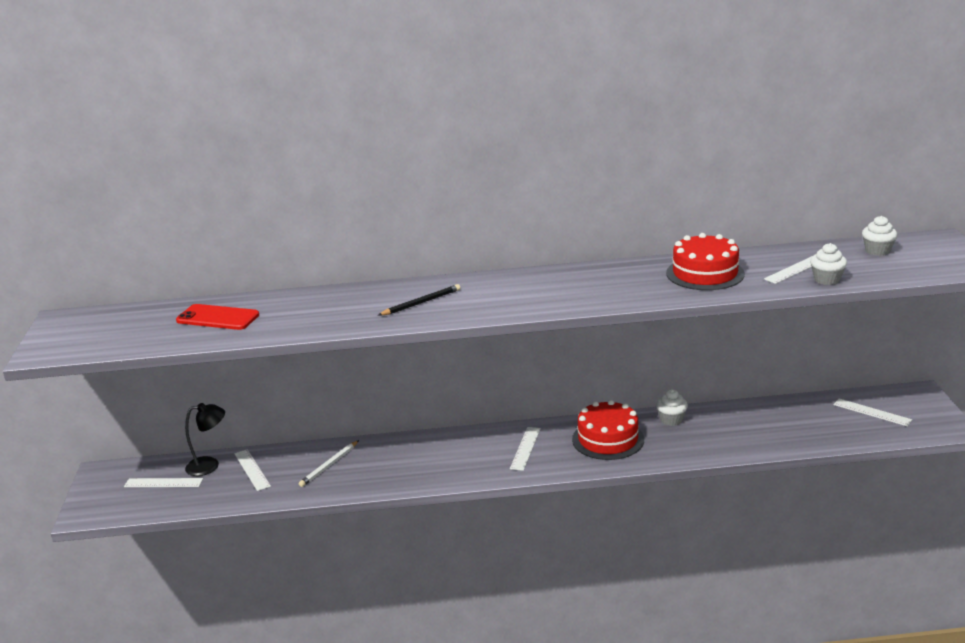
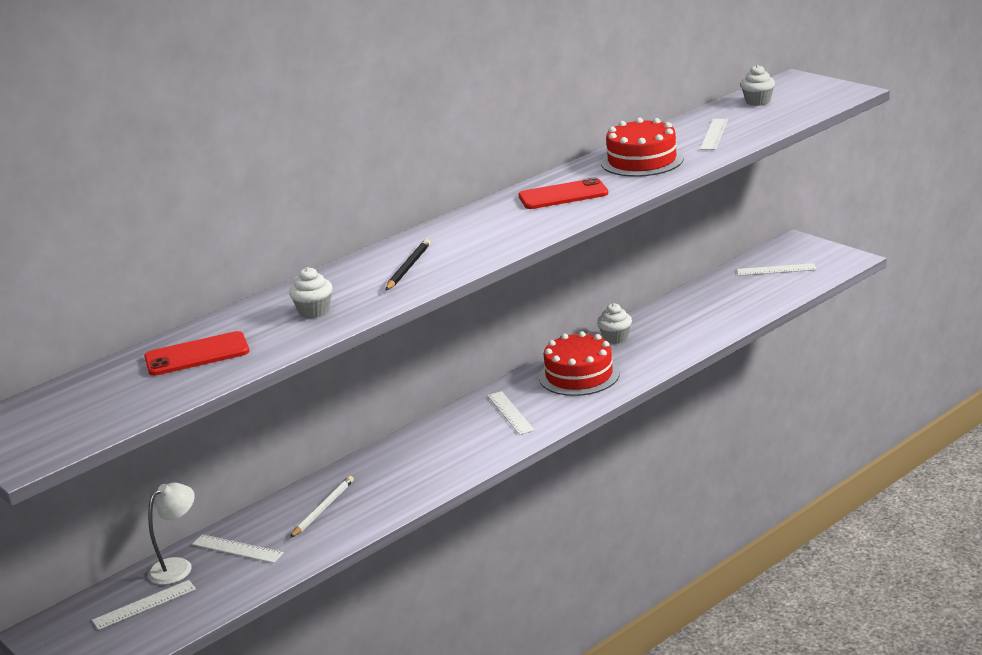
camera: 35 degrees left, 0 degrees up
(209, 465) = (178, 567): black lamp -> white lamp
(329, 465) = (323, 509): white pencil -> white pencil turned 150 degrees counterclockwise
(605, 282) = (563, 195): none -> red phone
(827, 279) = (752, 134): white cupcake -> white cupcake (314, 311)

